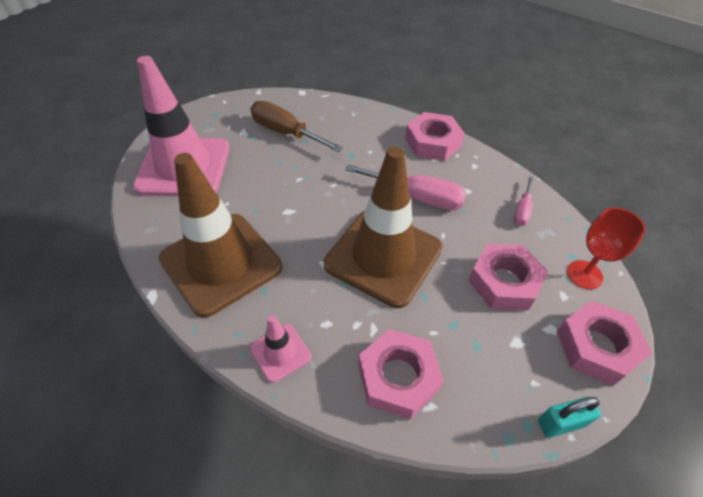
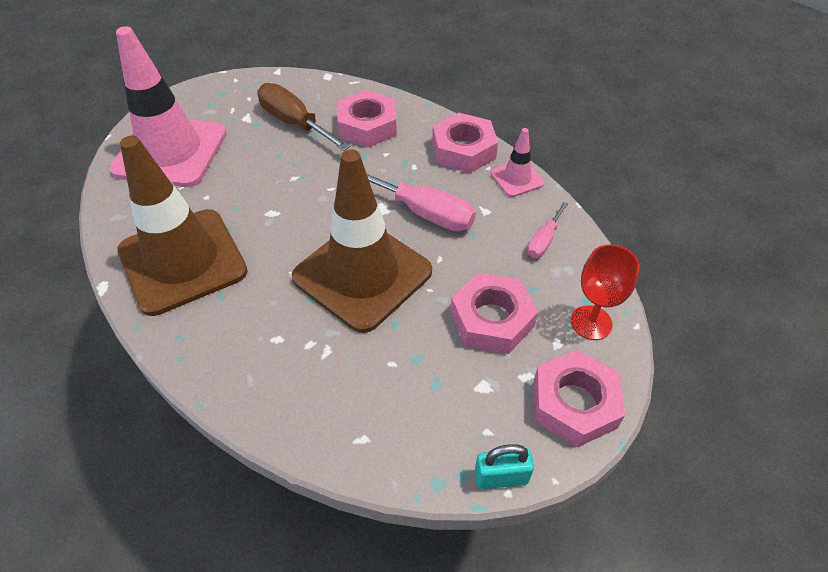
camera: 10 degrees right, 0 degrees up
(280, 352) = (219, 362): pink traffic cone -> pink traffic cone (516, 178)
(398, 377) = (337, 404): pink nut -> pink nut (367, 126)

